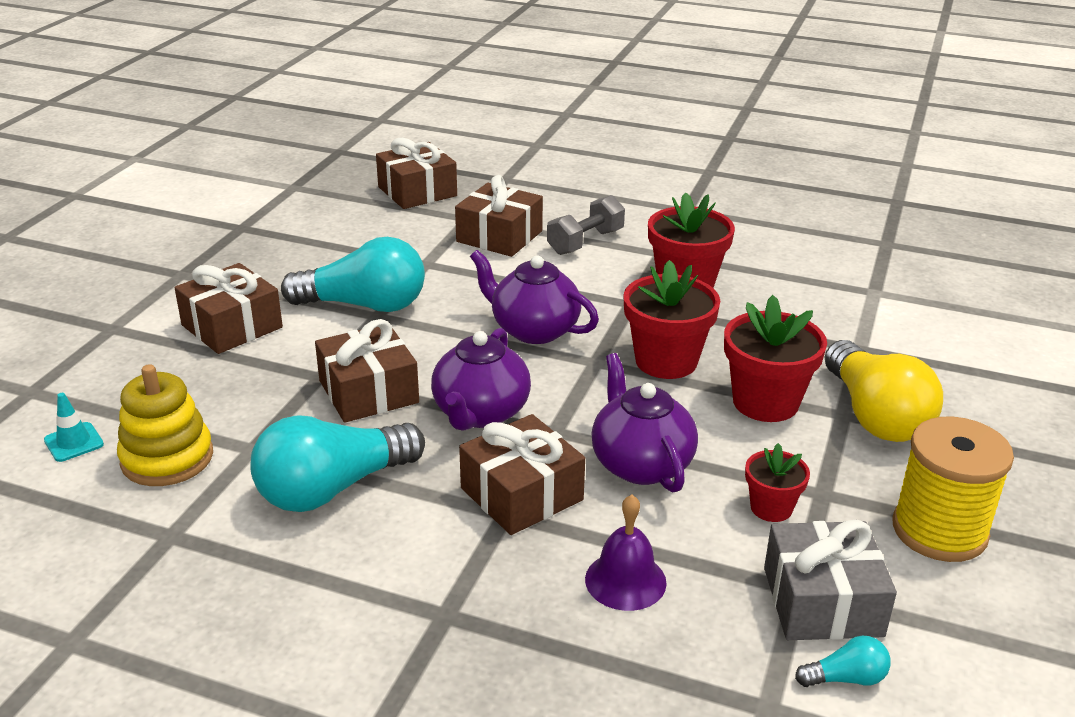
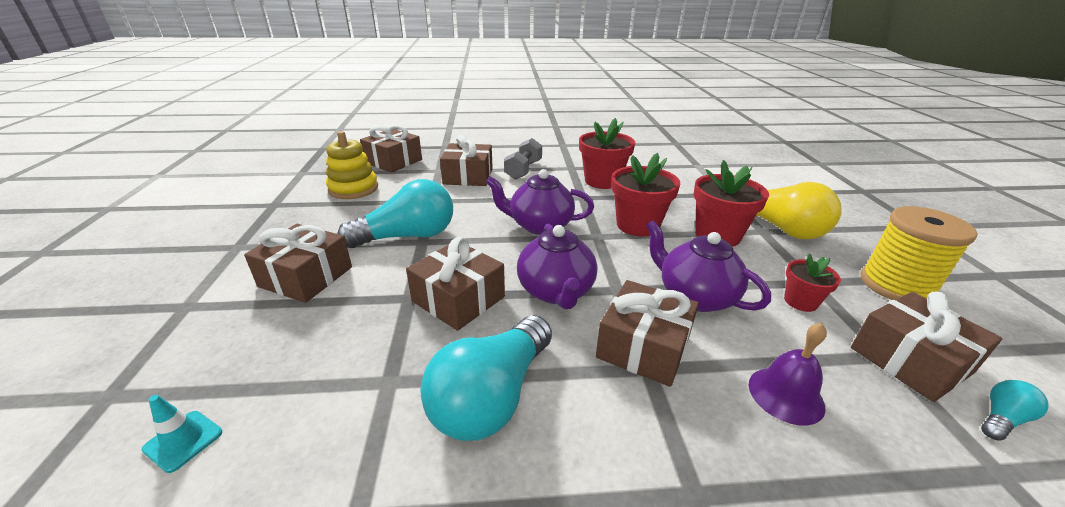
camera: 25 degrees left, 0 degrees up
(167, 458) = (305, 422): yellow stacking toy -> yellow stacking toy (353, 189)
(822, 601) = (910, 360): grey gift -> brown gift

